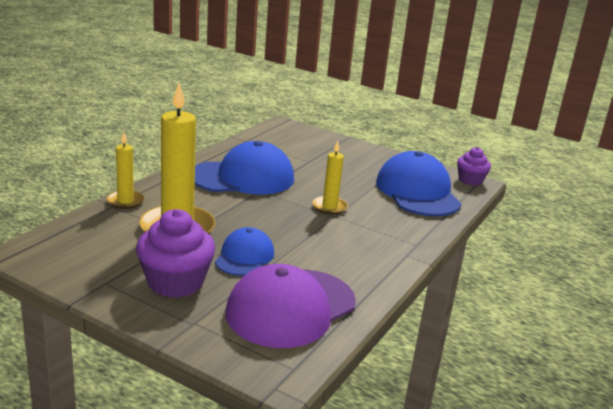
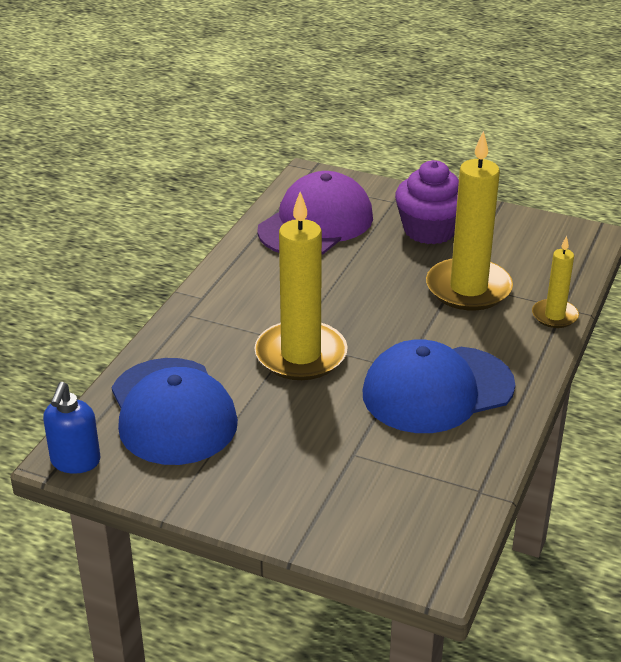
camera: 175 degrees right, 10 degrees up
(244, 257) = (379, 266): blue cap -> none
(329, 207) = (301, 355): yellow candle -> yellow candle, size x1.91
(470, 180) = (75, 462): purple cupcake -> blue soap dispenser

